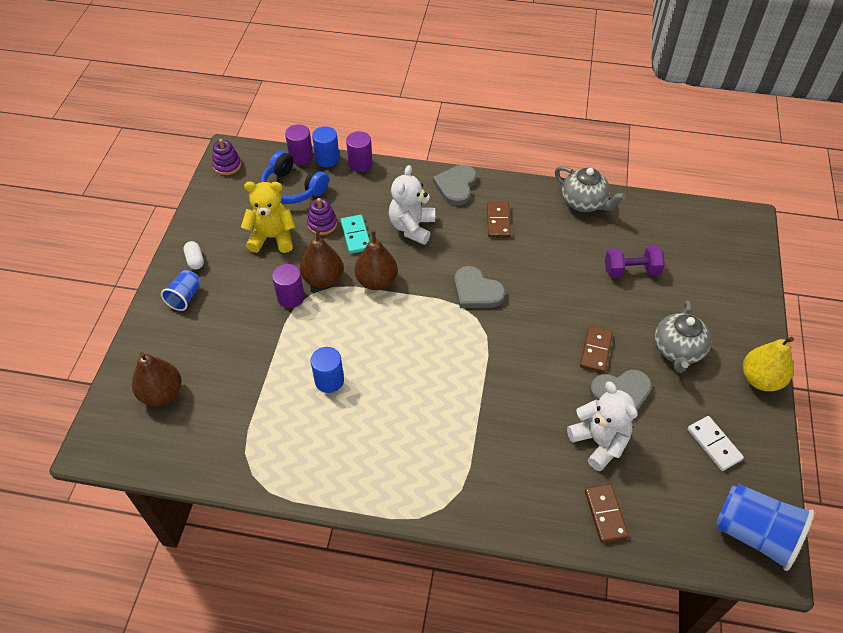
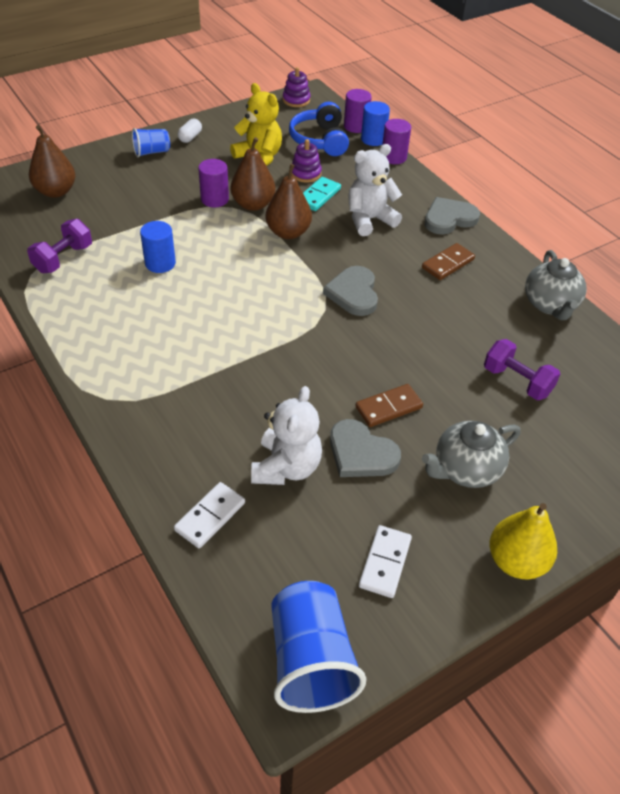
camera: 45 degrees right, 5 degrees down
(256, 440) = (63, 258): none -> purple dumbbell
(605, 514) = (210, 517): brown domino -> white domino

